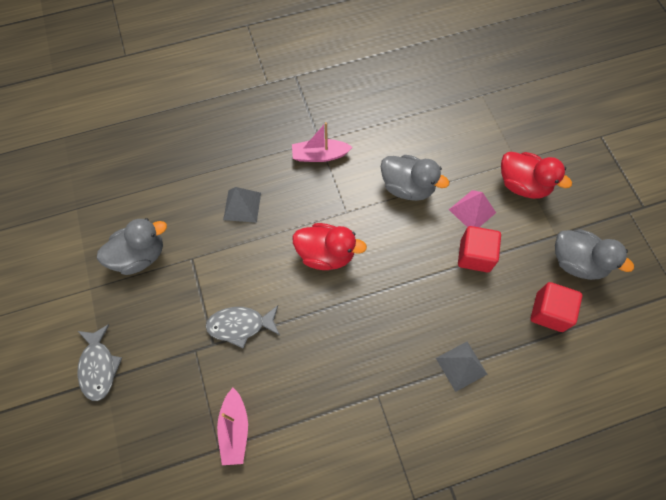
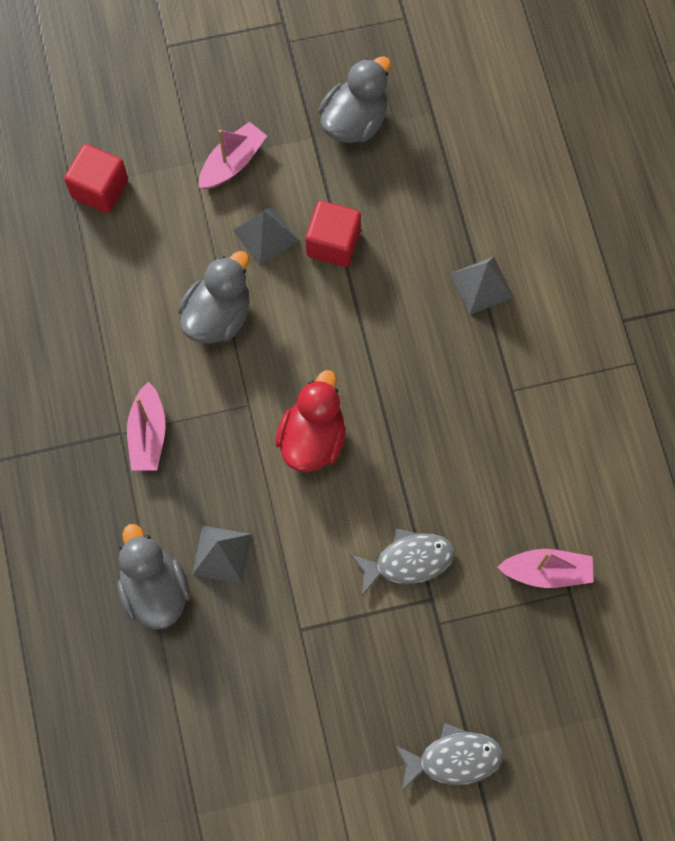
camera: 85 degrees left, 5 degrees up
(140, 255) = (289, 708): grey duck -> grey duck (155, 589)
(240, 325) = (408, 561): grey fish -> grey fish turned 105 degrees counterclockwise
(472, 211) = (266, 235): pink pyramid -> grey pyramid
(523, 185) = (232, 163): red duck -> pink boat
(549, 312) = (419, 169): red cube -> red cube (100, 189)

